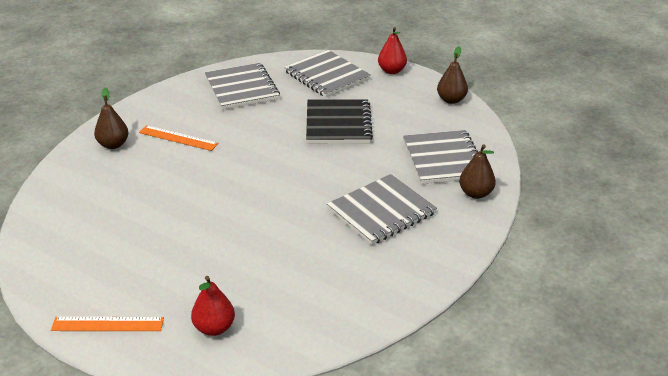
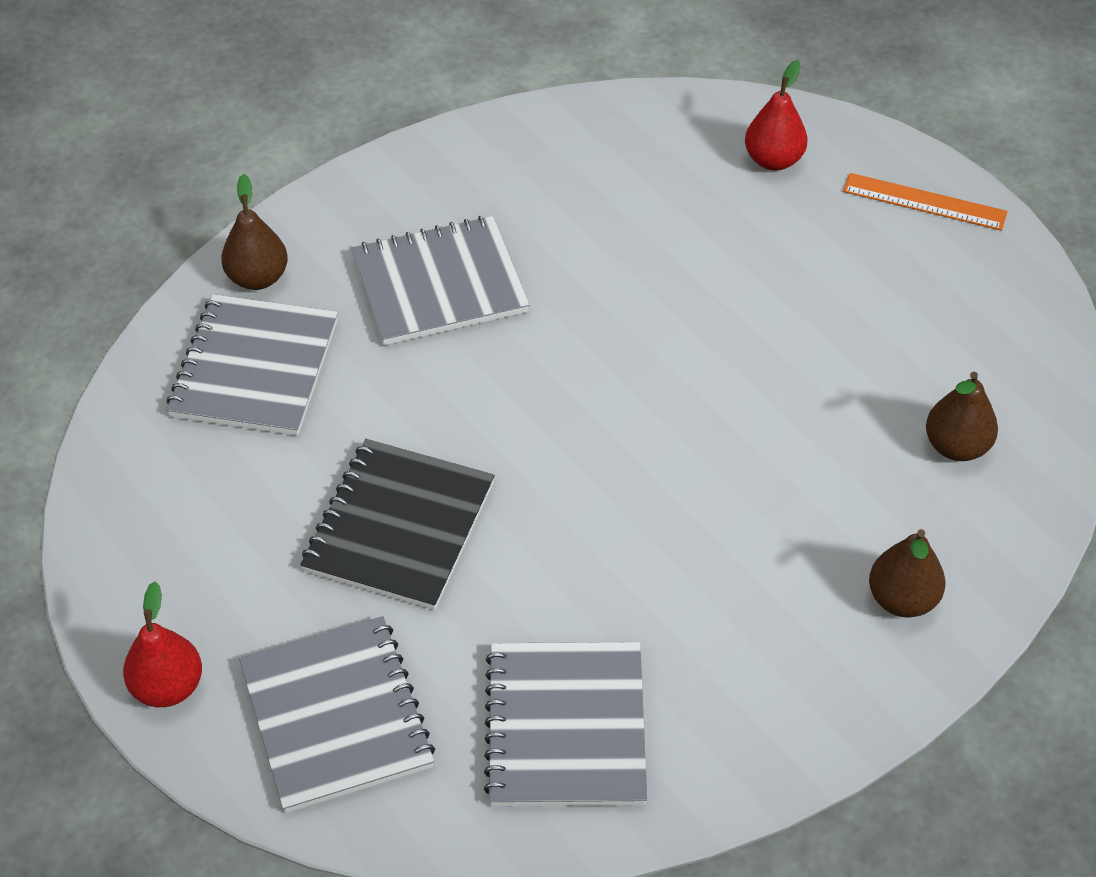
camera: 160 degrees left, 15 degrees up
(178, 138) = (757, 581): orange ruler -> none
(451, 100) = (111, 534): brown pear -> brown pear (956, 446)

